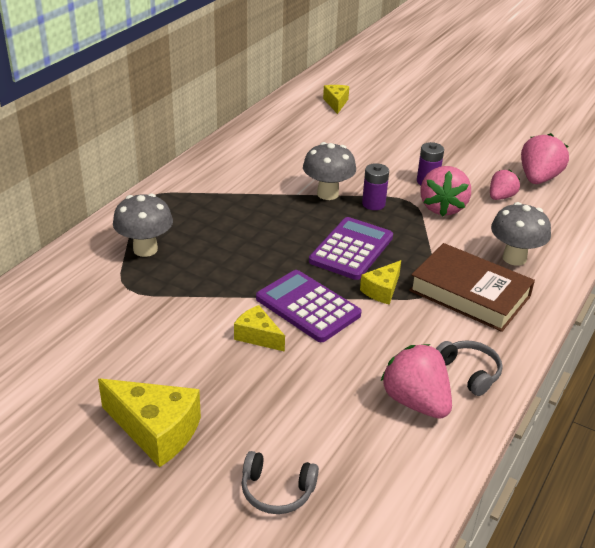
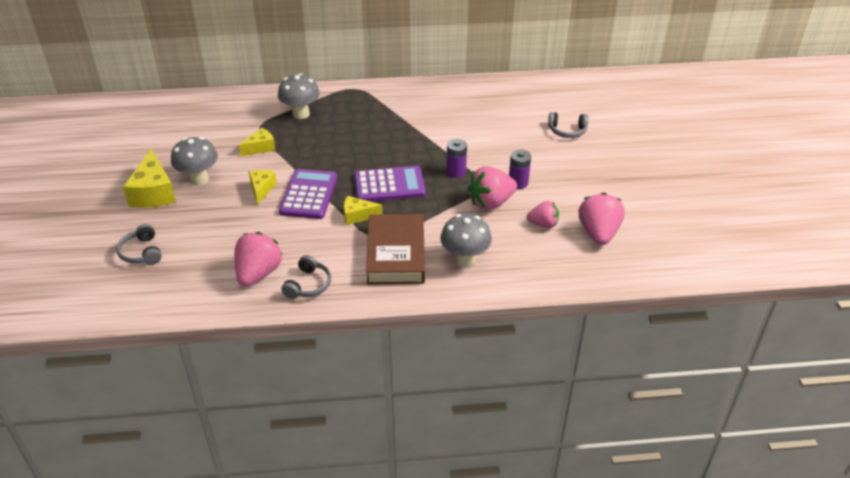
camera: 55 degrees right, 5 degrees up
(327, 194) = (443, 148): grey mushroom -> grey mushroom (199, 179)
(336, 103) = (573, 100): yellow cheese -> yellow cheese (260, 148)
(378, 126) = (567, 131): none -> grey headphones
(538, 178) = (598, 233): pink strawberry -> pink strawberry turned 75 degrees counterclockwise

